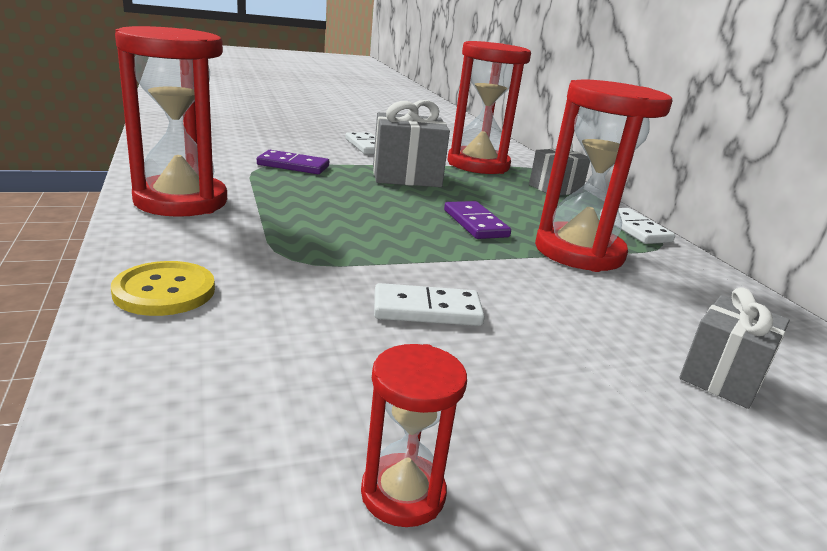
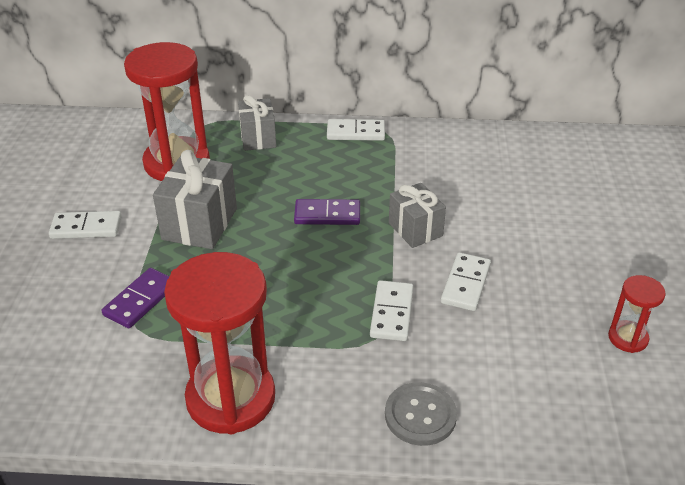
camera: 65 degrees left, 15 degrees up
(164, 291) = (420, 415): yellow button -> grey button
(338, 265) = (392, 313): none -> white domino
(579, 252) = (391, 179): red hourglass -> none
(722, 377) = (550, 191): grey gift -> grey gift (415, 229)

